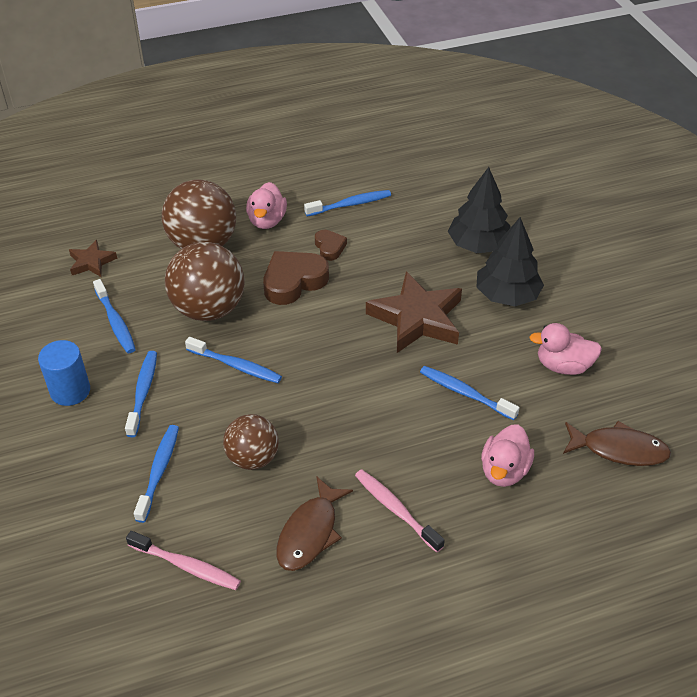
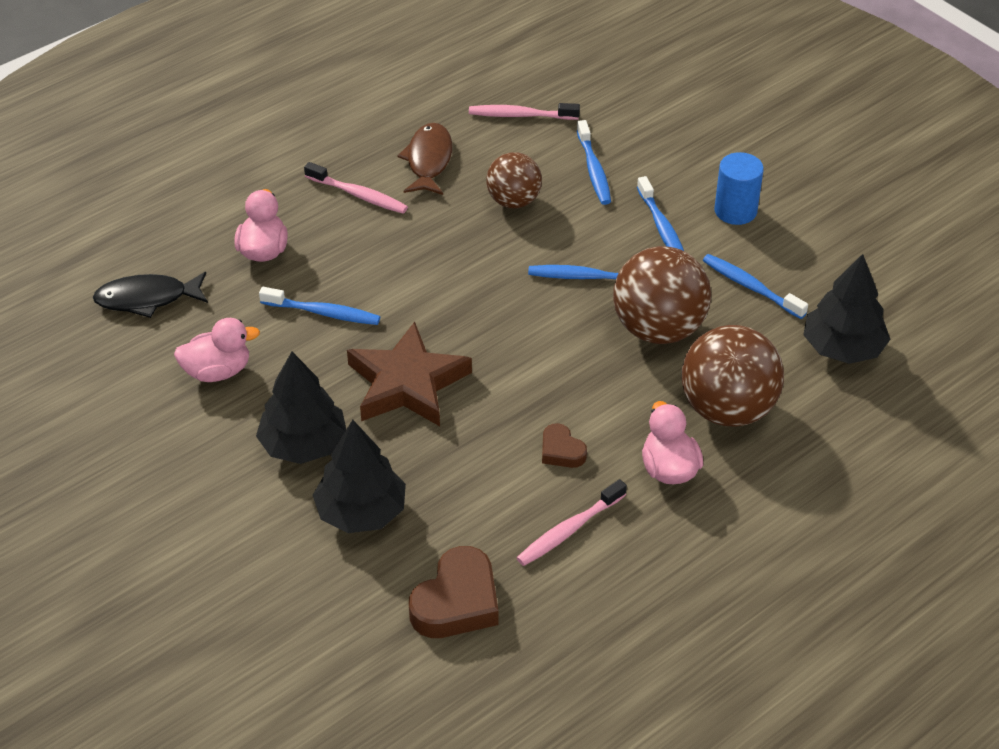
camera: 160 degrees right, 0 degrees up
(92, 262) = (843, 348): brown star -> black tree
(293, 281) = (580, 390): brown heart -> brown heart (457, 602)
(350, 204) = (569, 530): blue toothbrush -> pink toothbrush
(619, 449) = (147, 299): brown fish -> black fish

